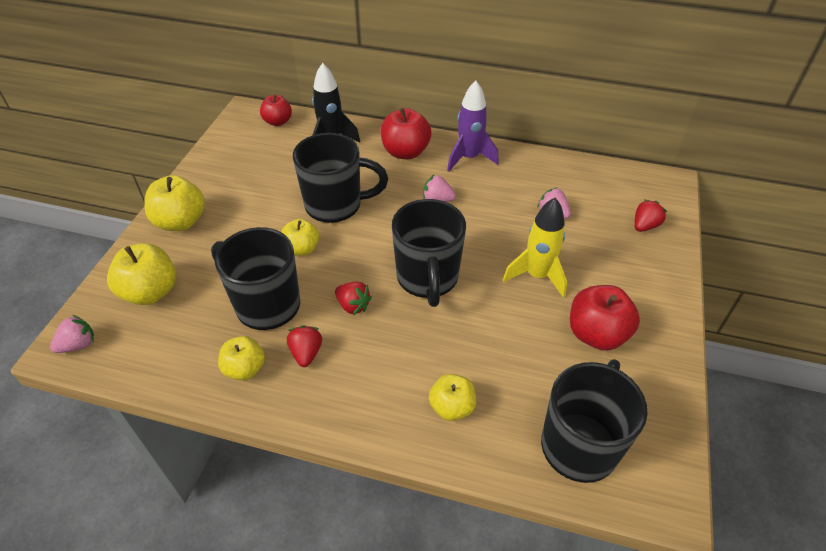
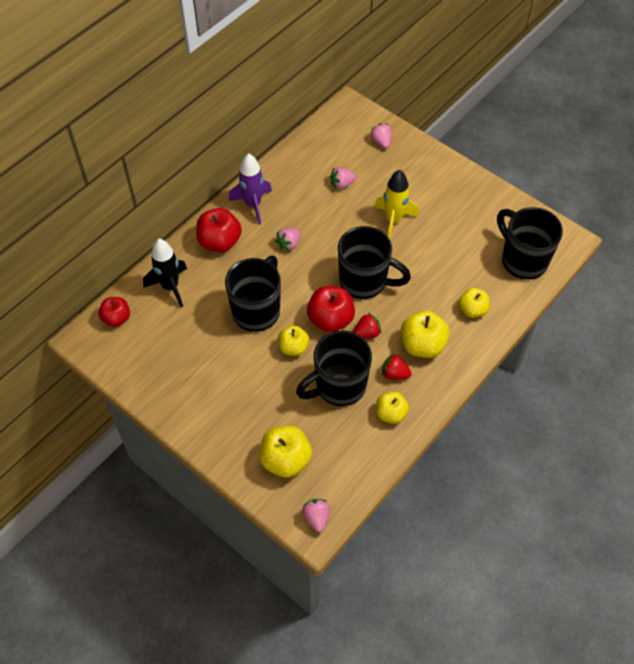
camera: 65 degrees left, 10 degrees up
(181, 222) = (213, 424): yellow apple -> yellow apple (422, 345)
(596, 334) = (454, 214): red apple -> red apple (330, 319)
(644, 226) = (381, 142): red strawberry -> pink strawberry

